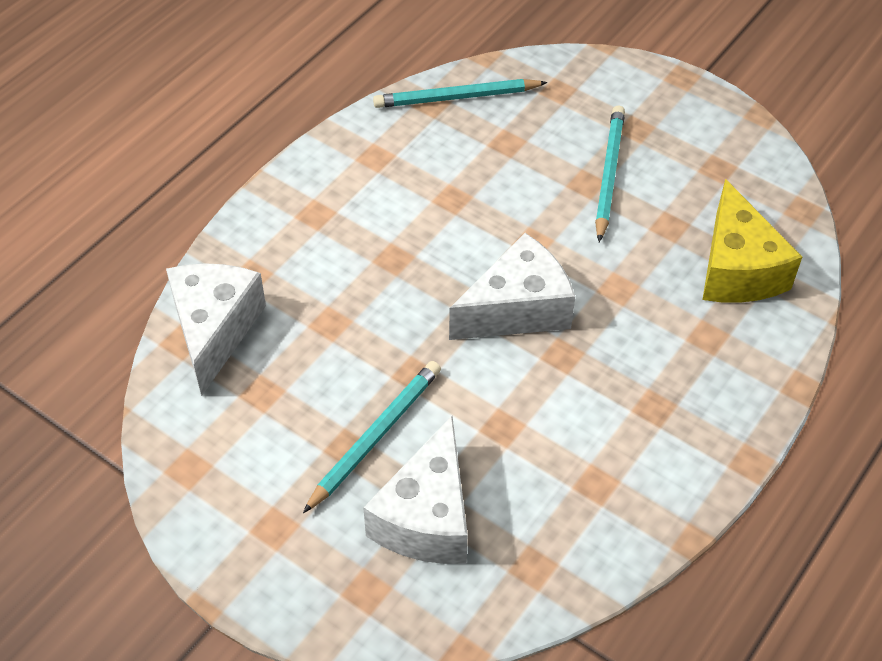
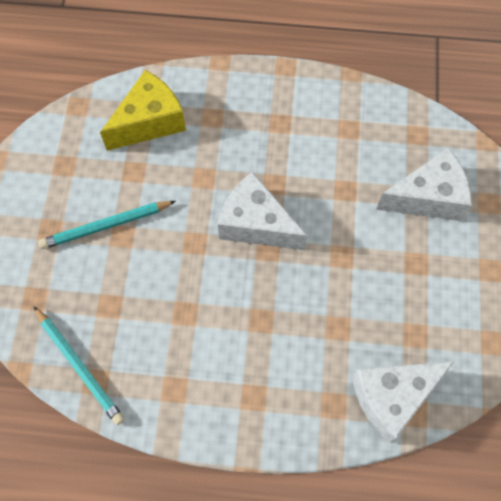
camera: 120 degrees left, 15 degrees up
(375, 436) = (399, 252): turquoise pencil -> none

